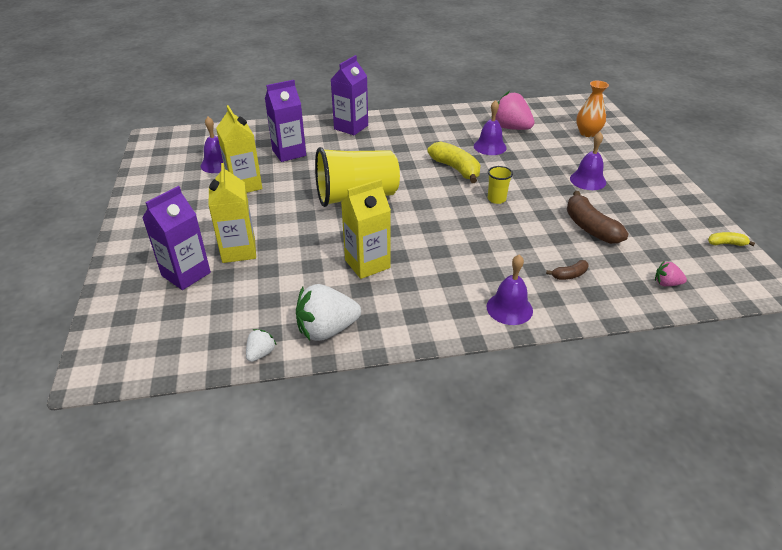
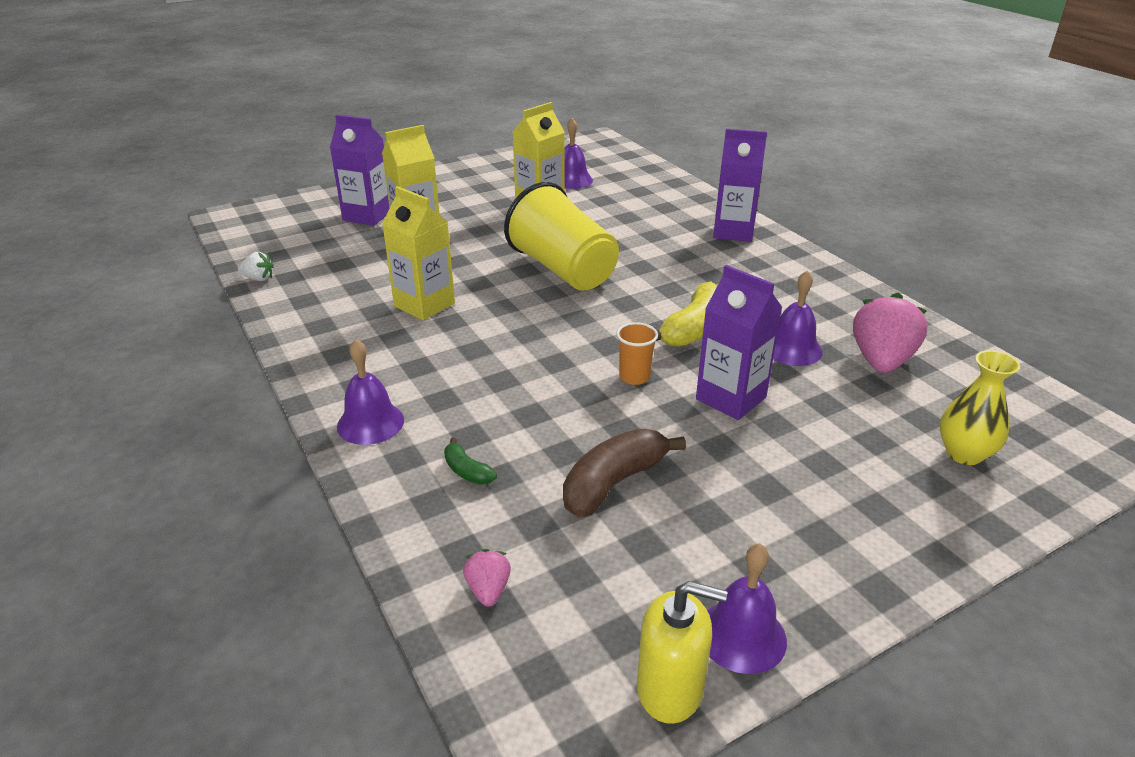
camera: 70 degrees right, 5 degrees down
(289, 153) = (629, 209): purple carton -> purple carton (731, 398)
(327, 330) = (300, 305): white strawberry -> none
(496, 199) = (634, 377): yellow cup -> orange cup
(569, 275) = (467, 471): brown banana -> green banana
(587, 133) = (964, 453): orange vase -> yellow vase
(588, 180) = (773, 468): purple bell -> purple bell (742, 635)
(726, 244) = (670, 689): yellow banana -> yellow soap dispenser

